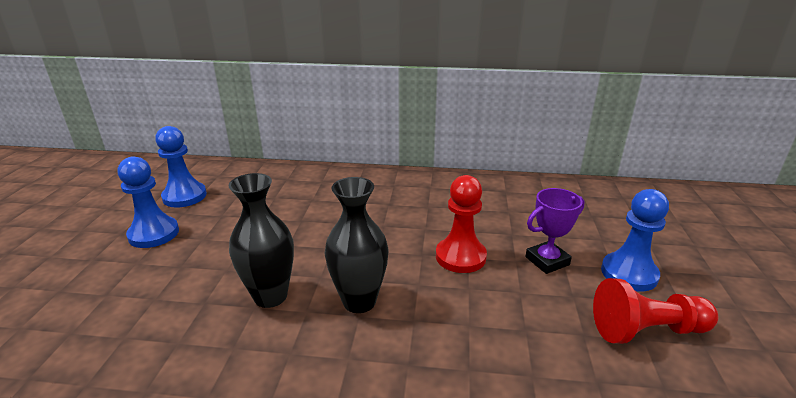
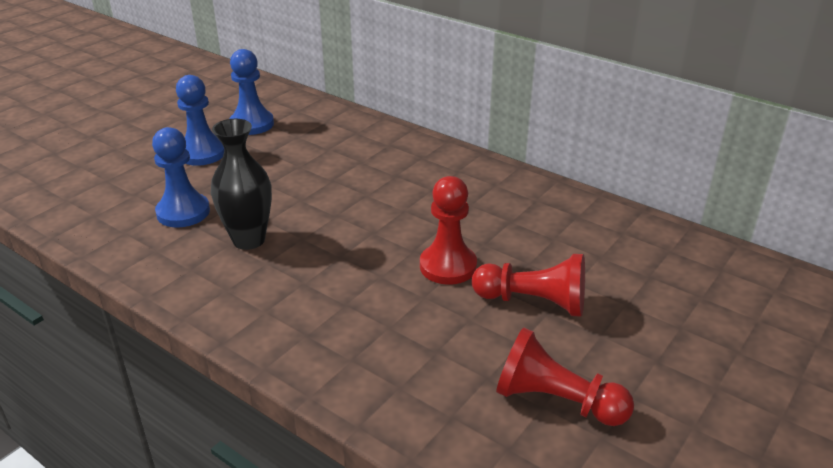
camera: 30 degrees right, 5 degrees up
(359, 301) = (315, 271): black vase -> none
(547, 261) = (533, 302): purple trophy -> red pawn
(629, 273) = (610, 347): blue pawn -> blue pawn (183, 212)

